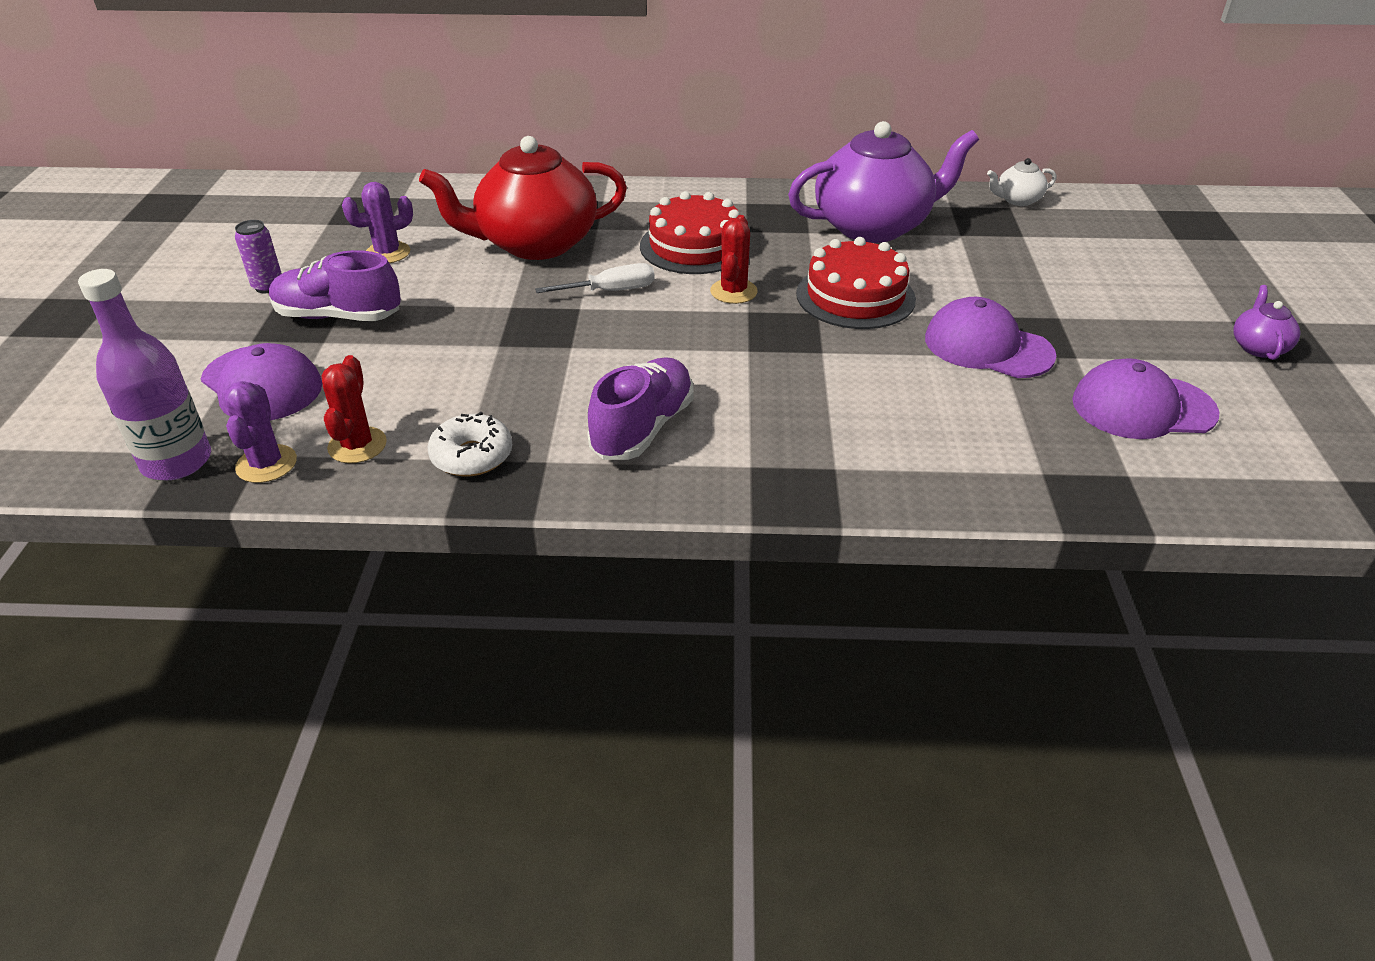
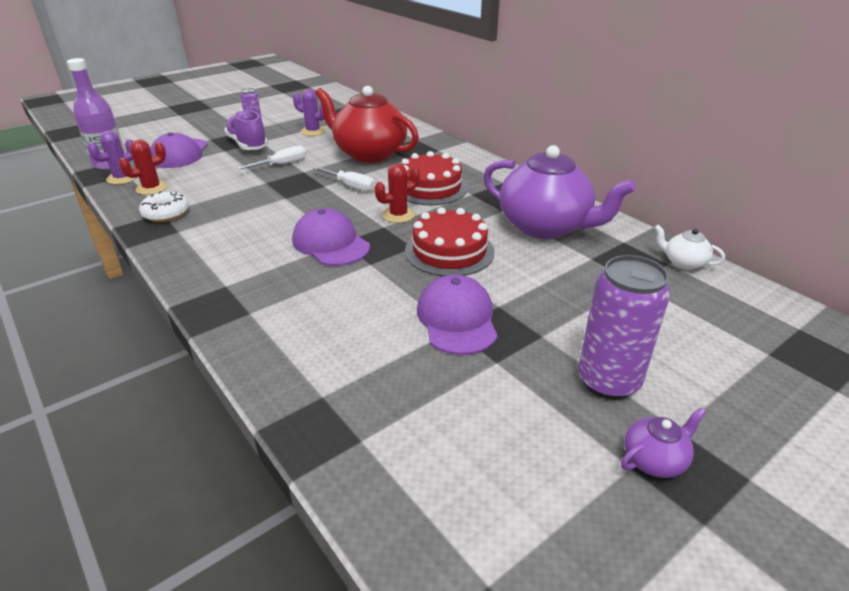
camera: 50 degrees right, 5 degrees down
(460, 314) = (281, 164): none -> white screwdriver
(643, 428) = (231, 243): purple shoe -> none
(1142, 407) = (465, 418): purple cap -> purple cap (330, 243)
(1151, 319) = (608, 381): none -> purple can

